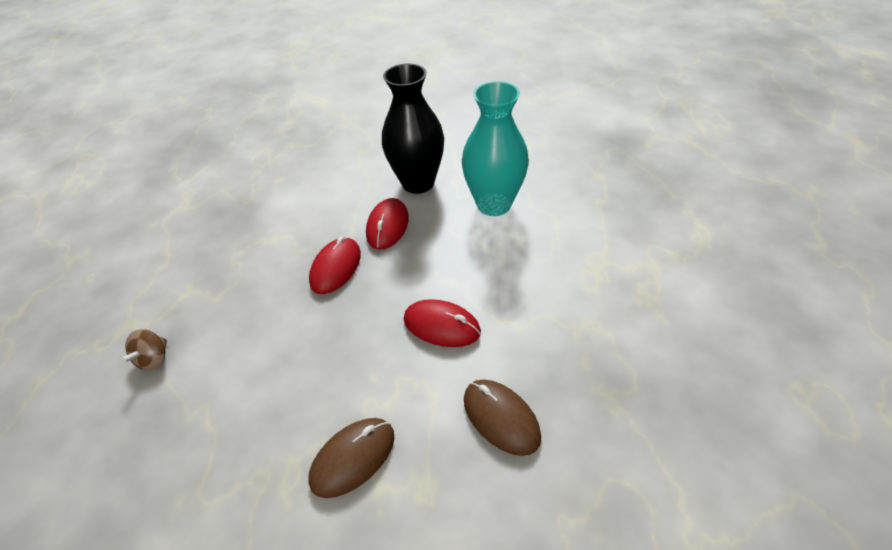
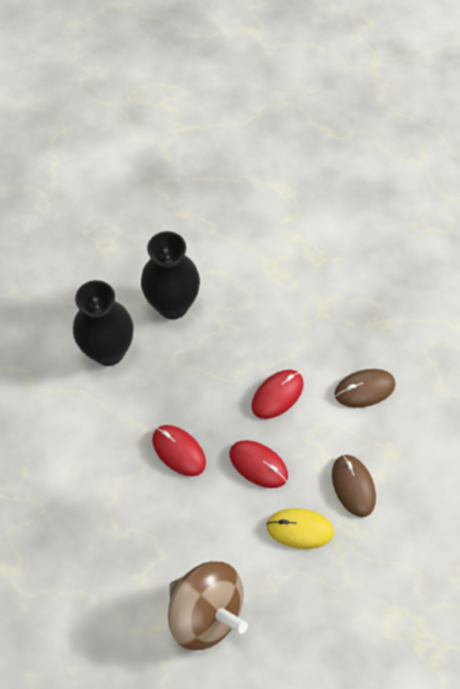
camera: 70 degrees left, 15 degrees up
(154, 359) = (206, 612): brown spinning top -> brown spinning top, size x2.45
(274, 415) = (300, 529): none -> yellow mouse
(387, 226) = (151, 395): red mouse -> red mouse (258, 465)
(494, 204) = (173, 305): turquoise vase -> black vase

